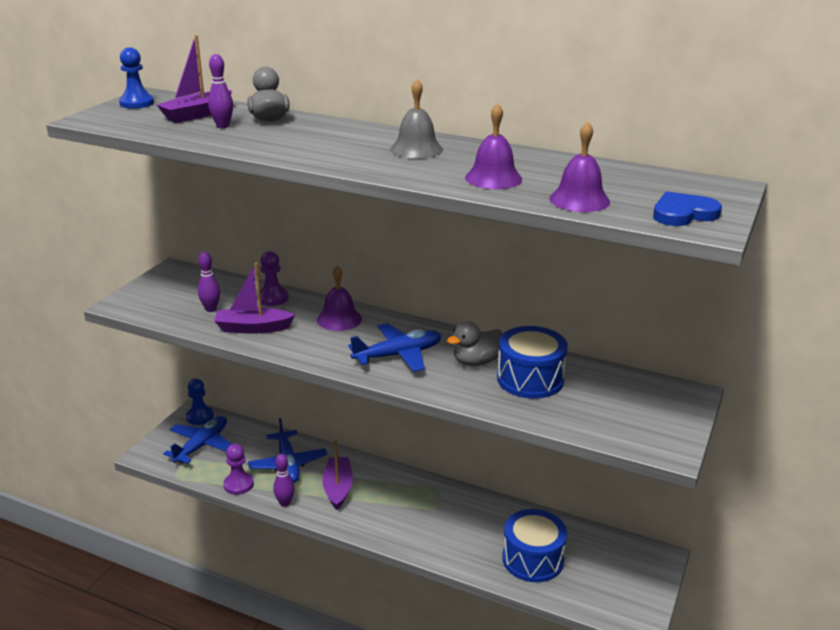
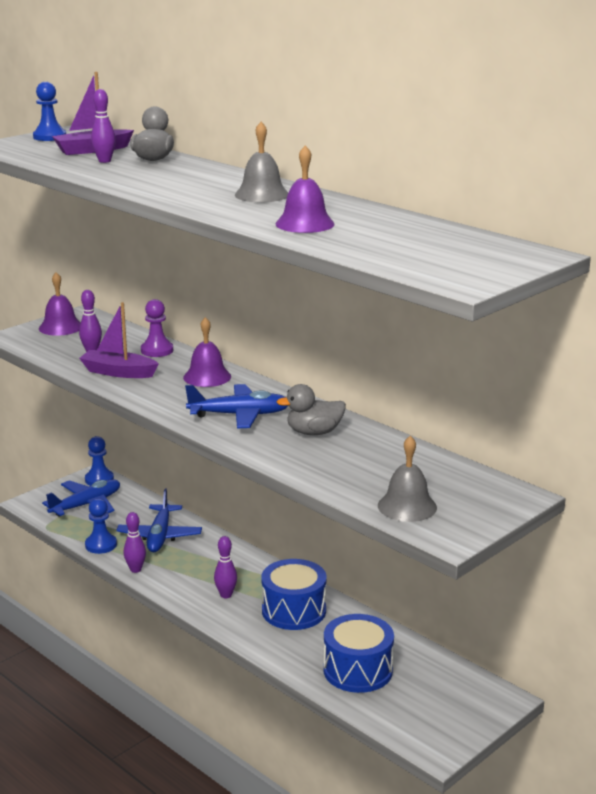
camera: 20 degrees right, 5 degrees down
(238, 484) = (101, 545): purple pawn -> blue pawn
(338, 488) = (196, 567): purple boat -> none
(380, 511) = (226, 595): none -> purple bowling pin
(530, 379) = (356, 455): blue drum -> blue drum (294, 611)
(579, 200) = (365, 248): purple bell -> purple bell (60, 327)
(611, 424) = (407, 506): none -> grey bell
(683, 213) = (455, 270): blue heart -> none

